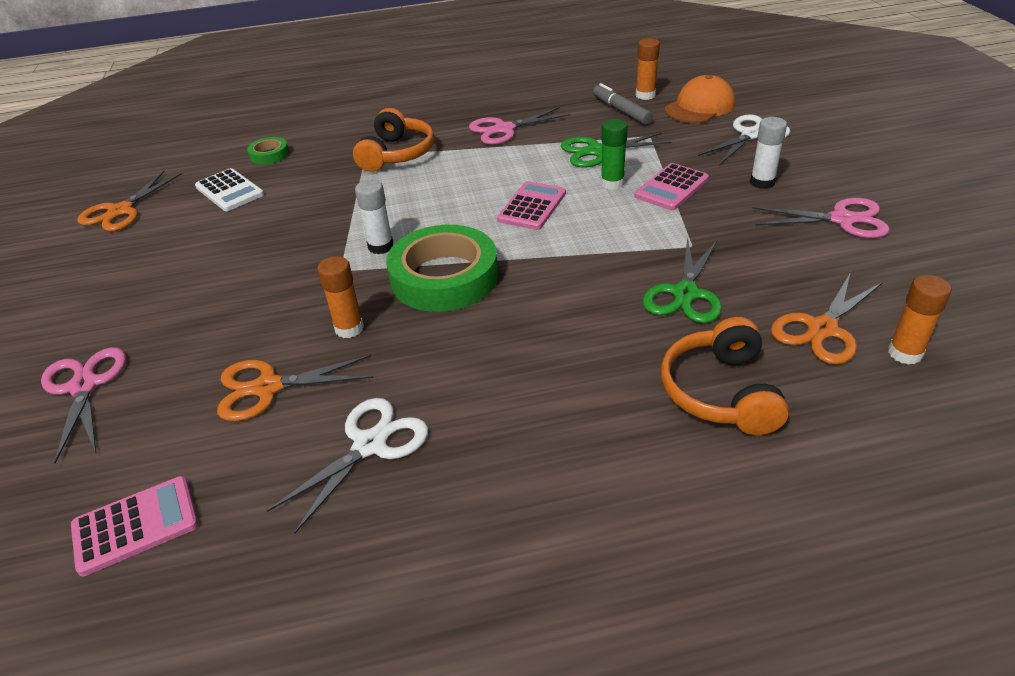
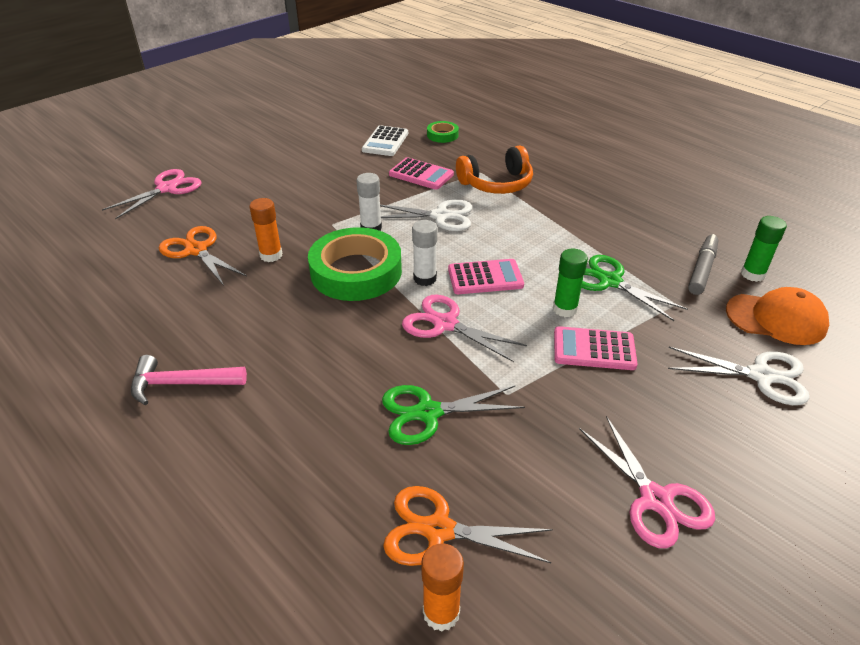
camera: 55 degrees right, 0 degrees up
(121, 211) = (332, 118): orange scissors -> none
(135, 525) = (68, 259): pink calculator -> pink calculator (421, 174)
(370, 445) = (162, 313): white scissors -> white scissors (440, 216)
(504, 129) = (590, 217): pink scissors -> pink scissors (445, 324)
(517, 454) = (181, 384): none -> pink hammer
(645, 95) = (752, 274): orange glue stick -> green glue stick
(721, 392) = (304, 478): orange headphones -> none
(762, 182) = (669, 412): white glue stick -> white glue stick (425, 279)

